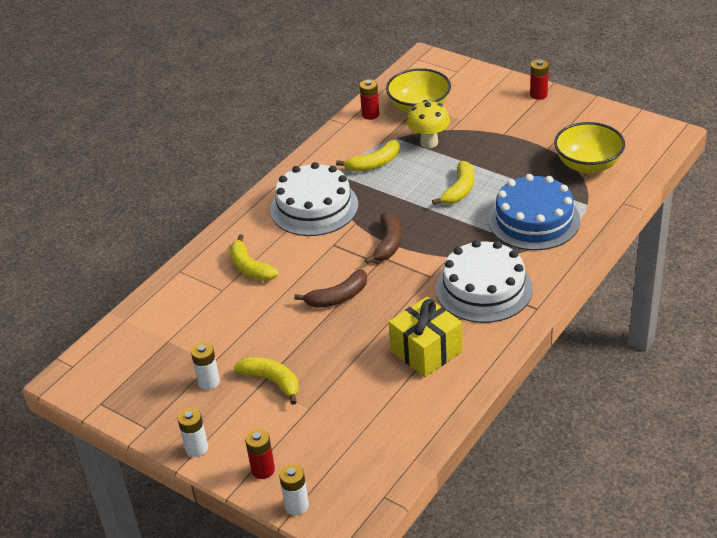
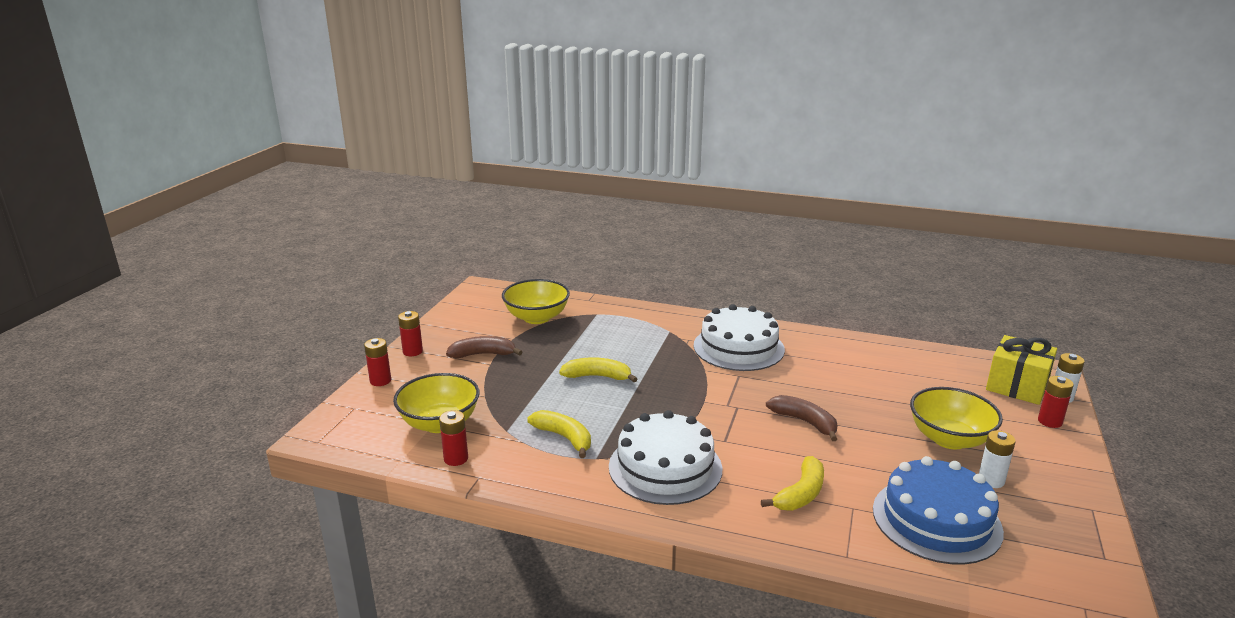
camera: 110 degrees left, 15 degrees down
(196, 448) = (1074, 466): white battery -> none
(272, 381) = (949, 439): yellow banana -> yellow bowl
(388, 244) = (704, 405): brown banana -> brown banana (483, 354)
(426, 351) = (836, 364): yellow gift -> yellow gift (1017, 386)
(429, 142) = (513, 406): yellow mushroom -> none
(493, 81) = (380, 381): none -> red battery
(534, 220) = (630, 334): blue cake -> blue cake (936, 520)

